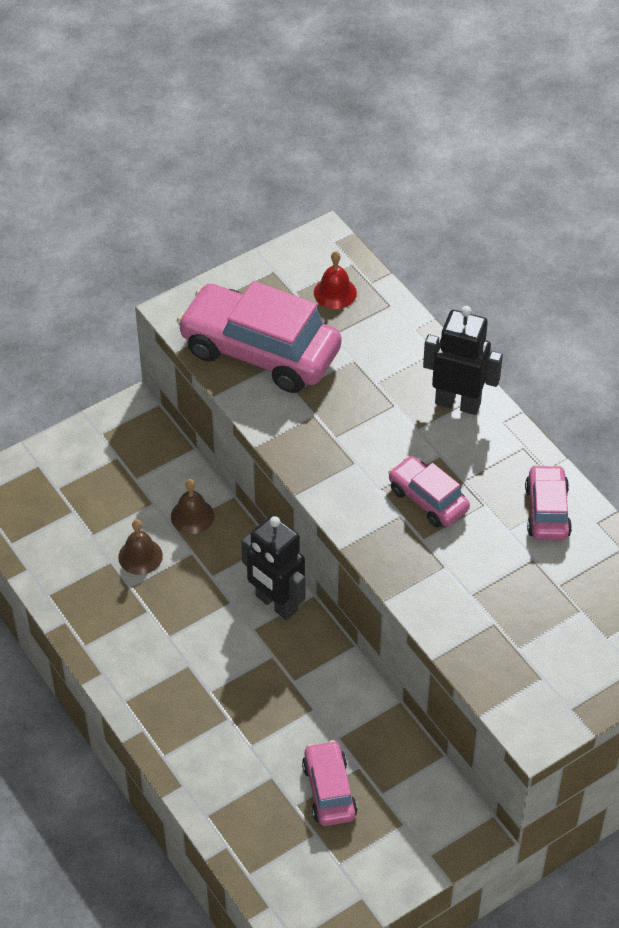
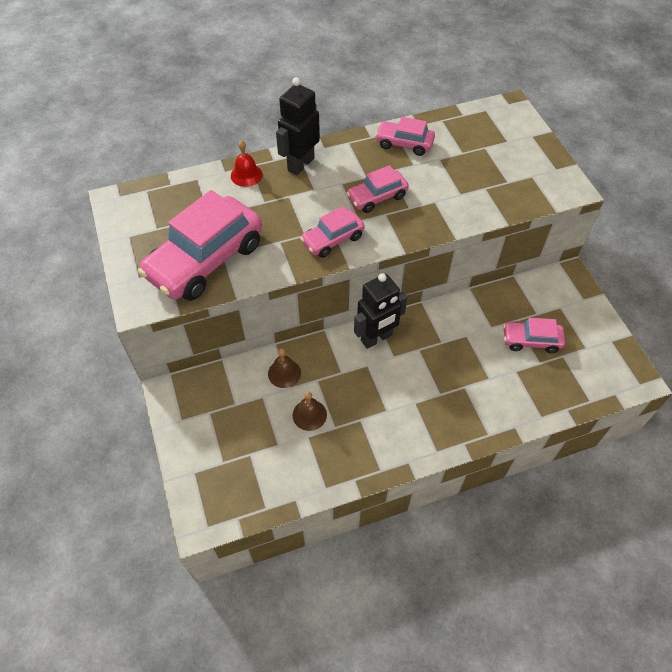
camera: 75 degrees left, 5 degrees up
(335, 292) = (170, 205): red bell -> red bell (246, 175)
(335, 467) = (332, 239): none -> pink car

